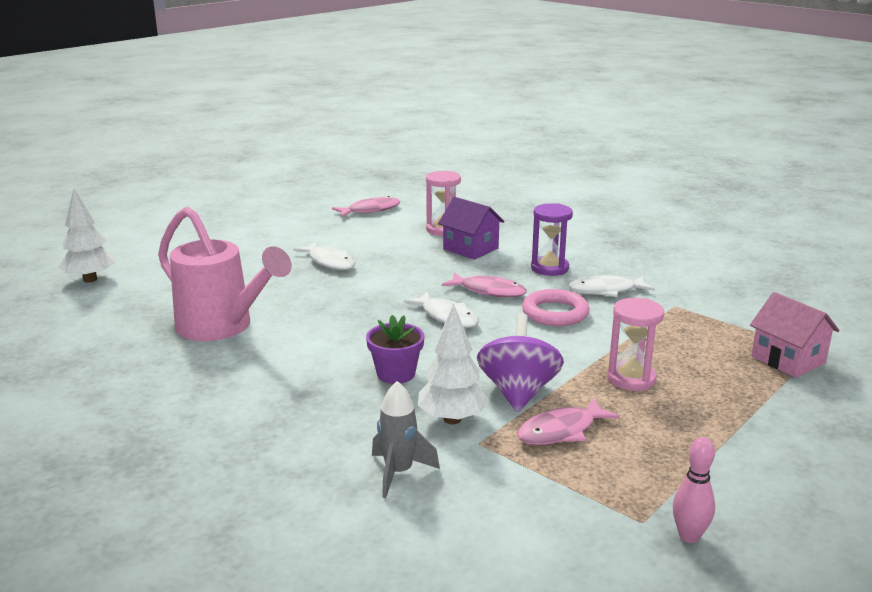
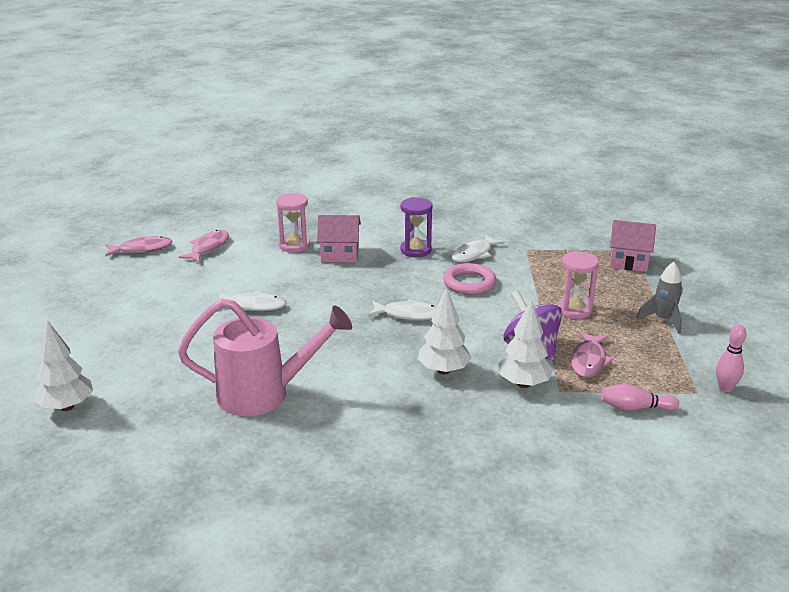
camera: 40 degrees left, 5 degrees up
(396, 374) = (443, 370): purple flower pot -> white tree
(398, 473) = (549, 432): grey rocket -> grey rocket (663, 320)
(470, 249) = (340, 254): purple house -> pink house
(489, 291) = (404, 283): pink fish -> pink fish (141, 249)
(534, 498) = (635, 408): none -> pink bowling pin

